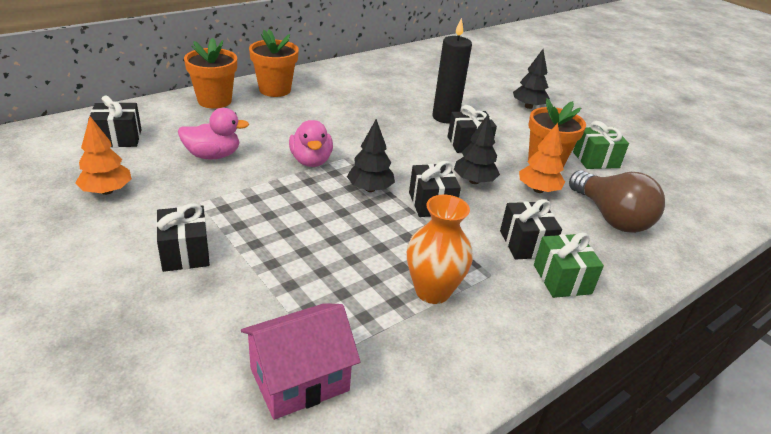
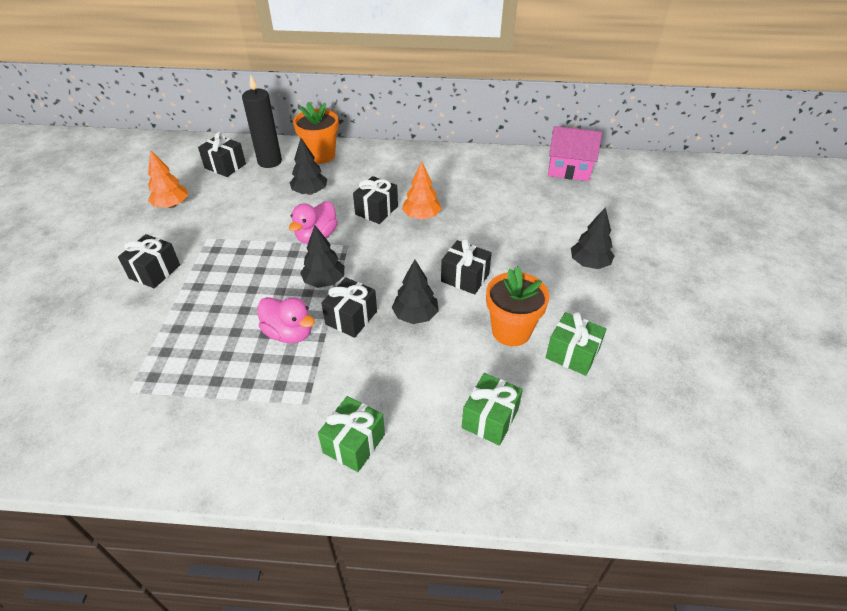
camera: 45 degrees right, 10 degrees up
(213, 155) = (261, 203): pink duck -> pink duck (289, 333)
(250, 131) = (310, 192): none -> black tree
(275, 90) = (376, 160): orange flower pot -> none
(299, 379) = (98, 395): pink house -> pink house (569, 169)
(432, 291) = (249, 389): orange vase -> none
(445, 117) = (483, 241): black candle -> black candle (270, 161)
(525, 244) = (372, 395): black gift -> black gift (376, 210)
(538, 190) = (461, 354): orange tree -> orange tree (421, 216)
(611, 217) = (490, 419): brown light bulb -> green gift

